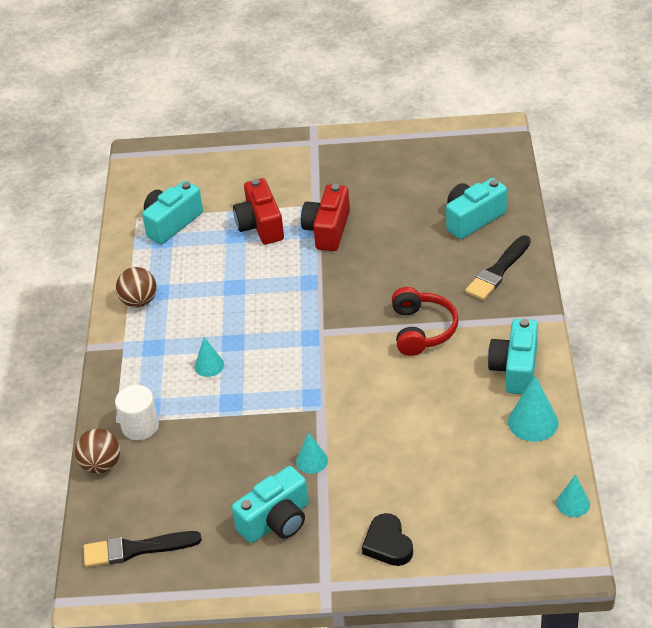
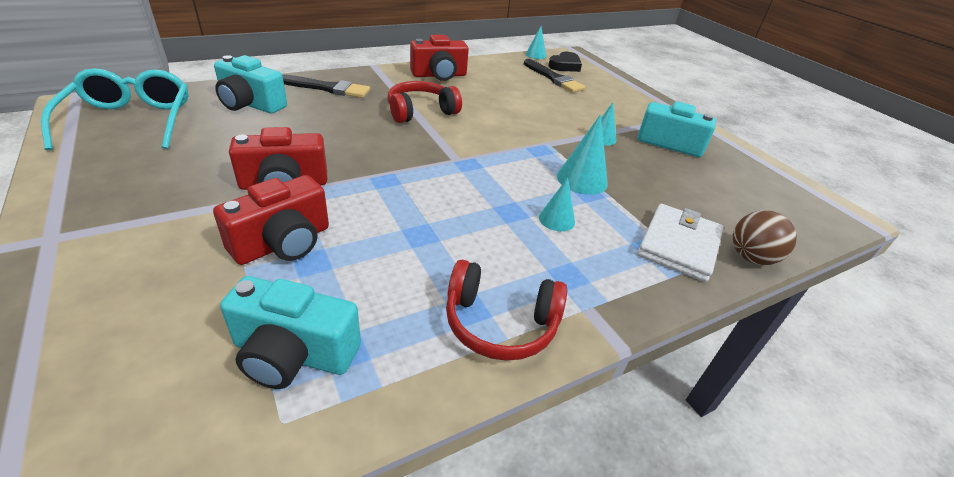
camera: 125 degrees left, 5 degrees down
(136, 549) = (785, 203): black brush -> black brush (554, 78)
(139, 301) = (500, 323): brown ball -> red headphones
(140, 426) = (678, 245): white cylinder -> white wallet
(388, 544) = (631, 101): black heart -> black heart (565, 66)
(458, 157) = (130, 121): none -> turquoise glasses
(515, 369) = (439, 75): turquoise camera -> red camera
(533, 422) = (484, 67): turquoise cone -> turquoise cone (582, 179)

